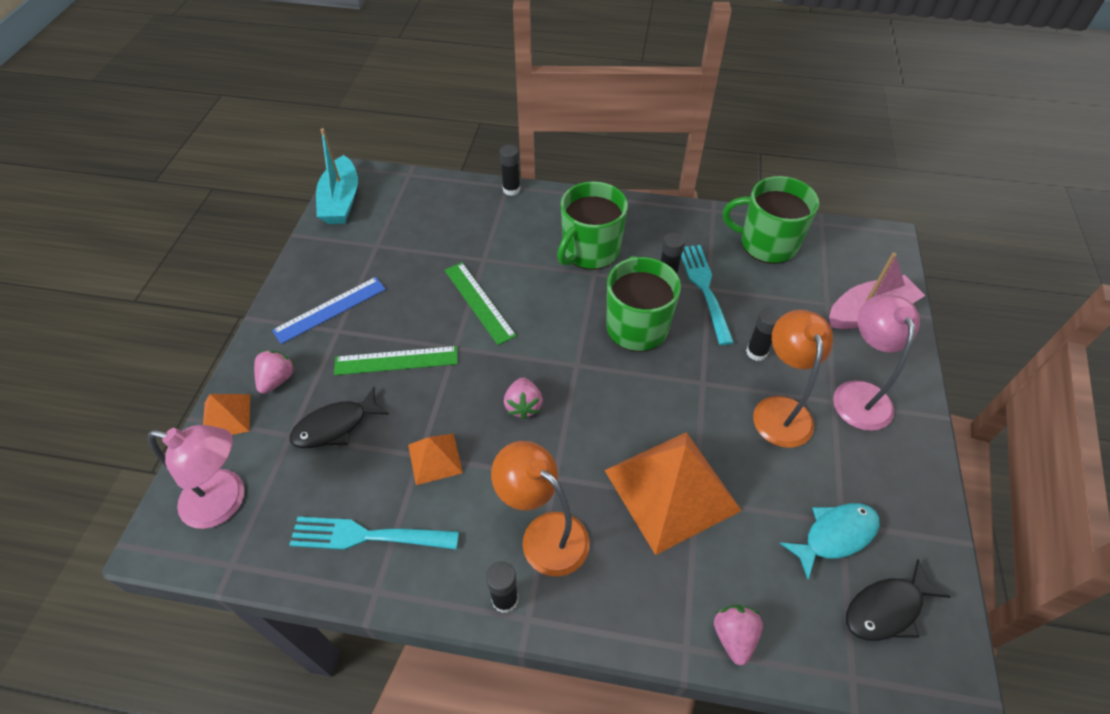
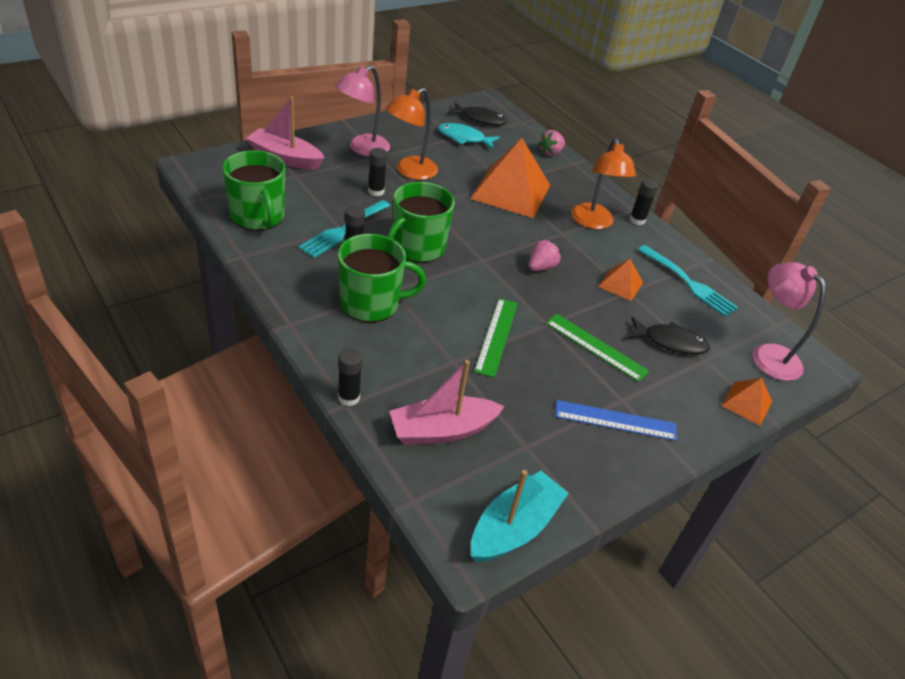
camera: 140 degrees left, 10 degrees down
(277, 379) = (694, 400): pink strawberry -> none
(437, 214) = (442, 430): none -> pink boat

